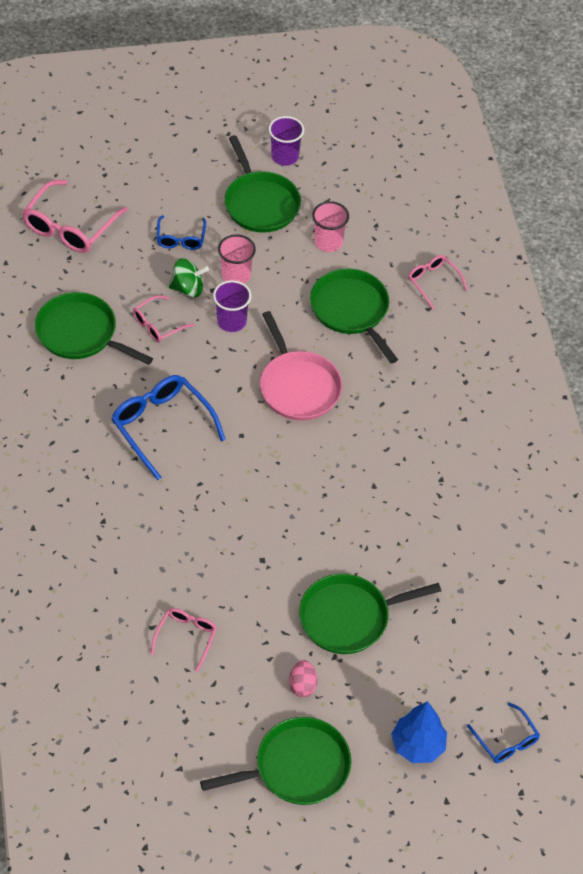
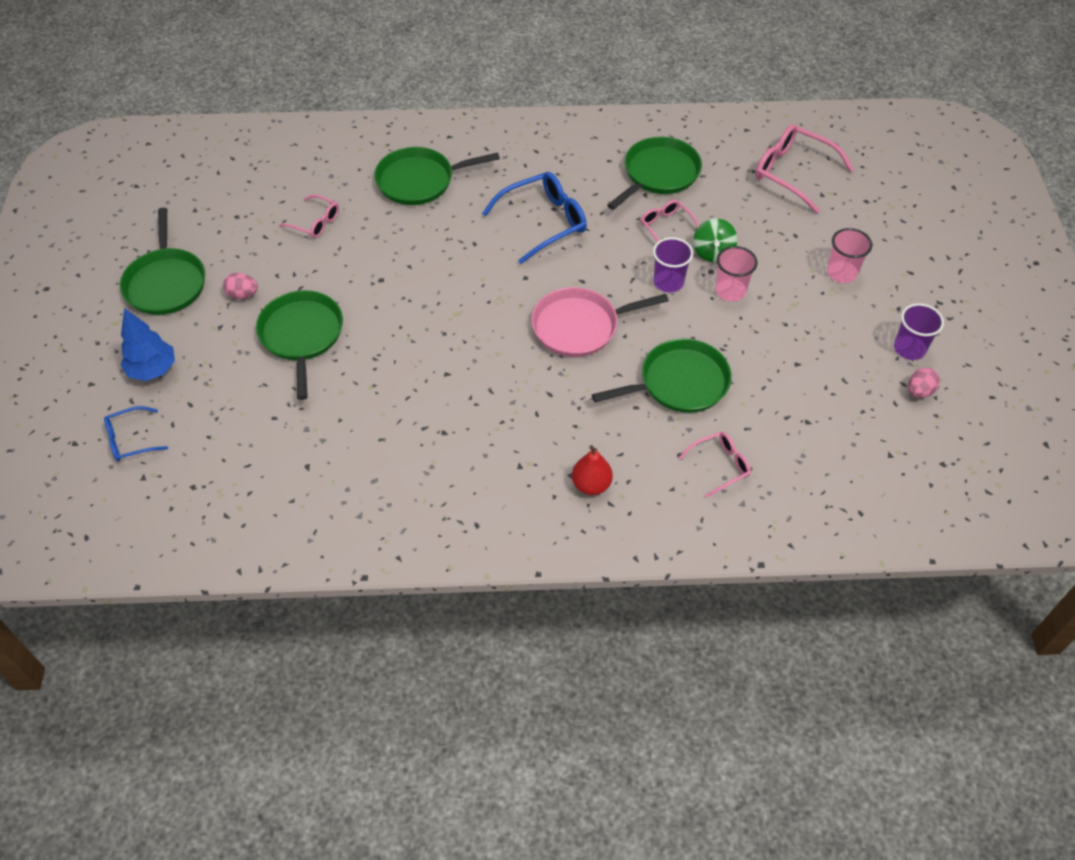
camera: 100 degrees right, 0 degrees up
(181, 238) = (781, 252): blue glasses -> none
(260, 203) = (834, 320): green pan -> green pan (419, 181)
(328, 242) = (779, 374): pink cup -> pink cup (841, 273)
(330, 153) = (919, 391): none -> pink egg
(472, 367) = (591, 484): none -> red pear

